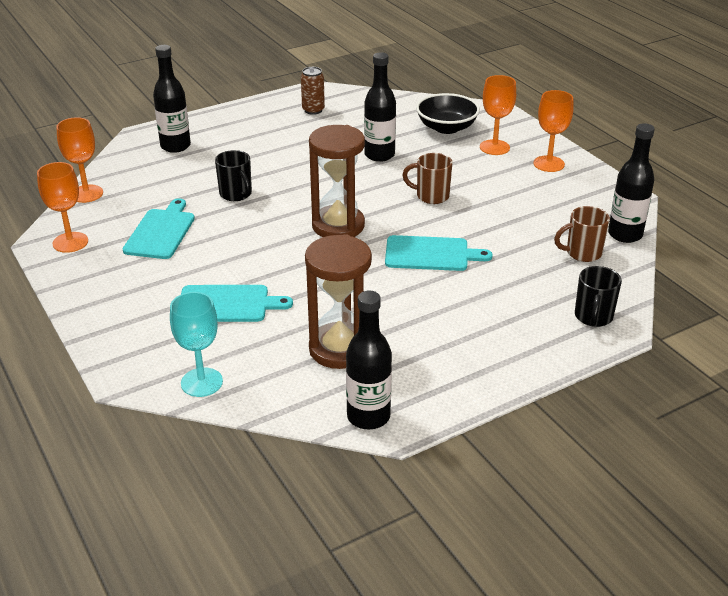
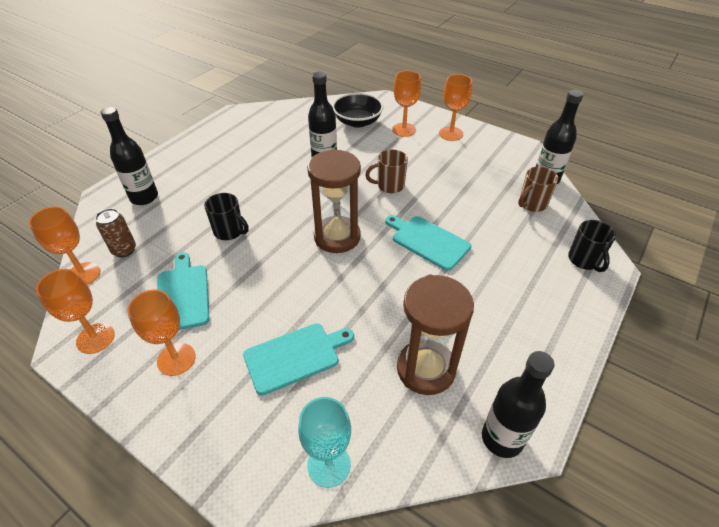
camera: 25 degrees left, 10 degrees up
(126, 276) = (176, 359): none -> orange goblet
(313, 110) = (244, 132): brown can -> brown can (124, 250)
(431, 254) = (428, 241): turquoise cutting board -> turquoise cutting board turned 120 degrees counterclockwise

